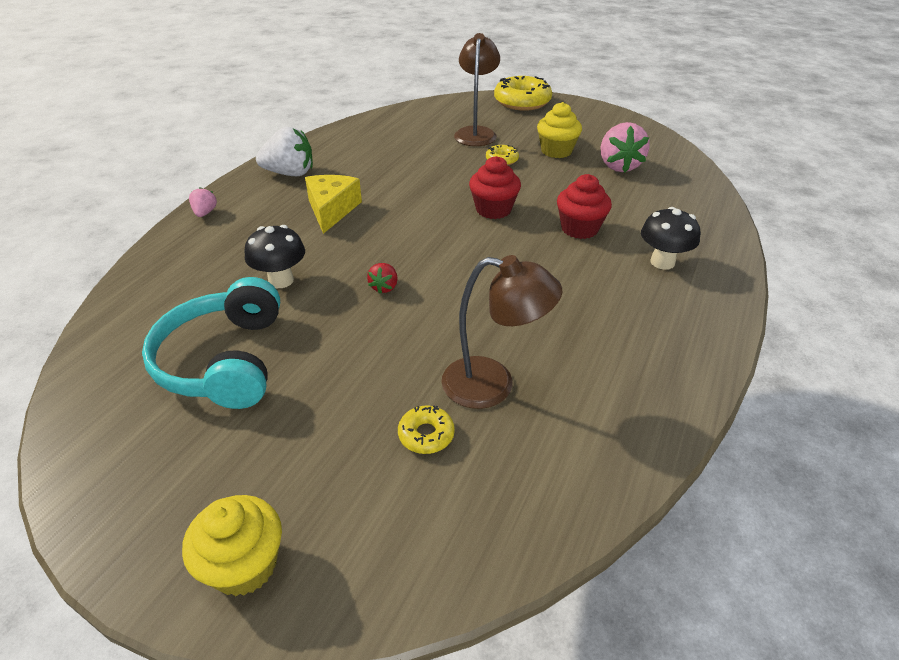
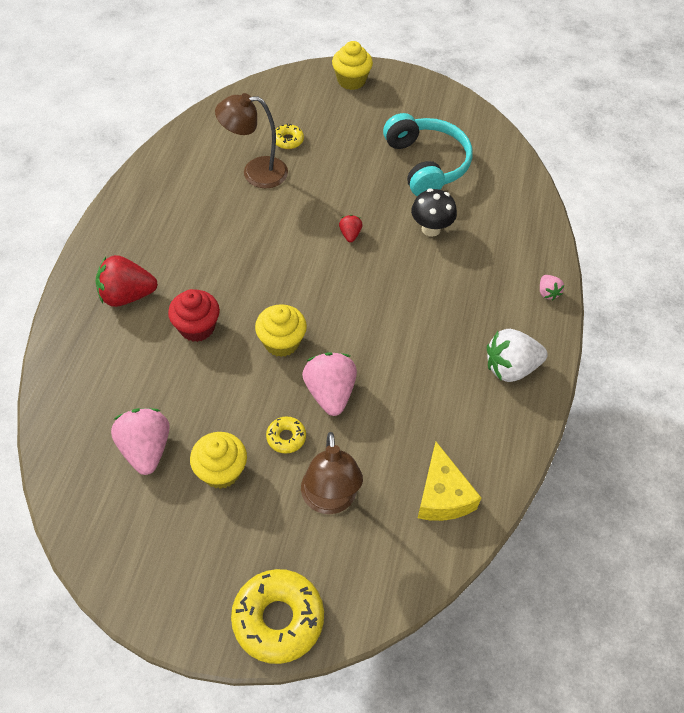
camera: 165 degrees right, 15 degrees up
(331, 210) = (435, 316): yellow cheese -> yellow cheese (442, 495)
(457, 177) = (330, 393): none -> pink strawberry
(493, 209) = (281, 342): red cupcake -> yellow cupcake
(662, 262) = (127, 295): black mushroom -> red strawberry

